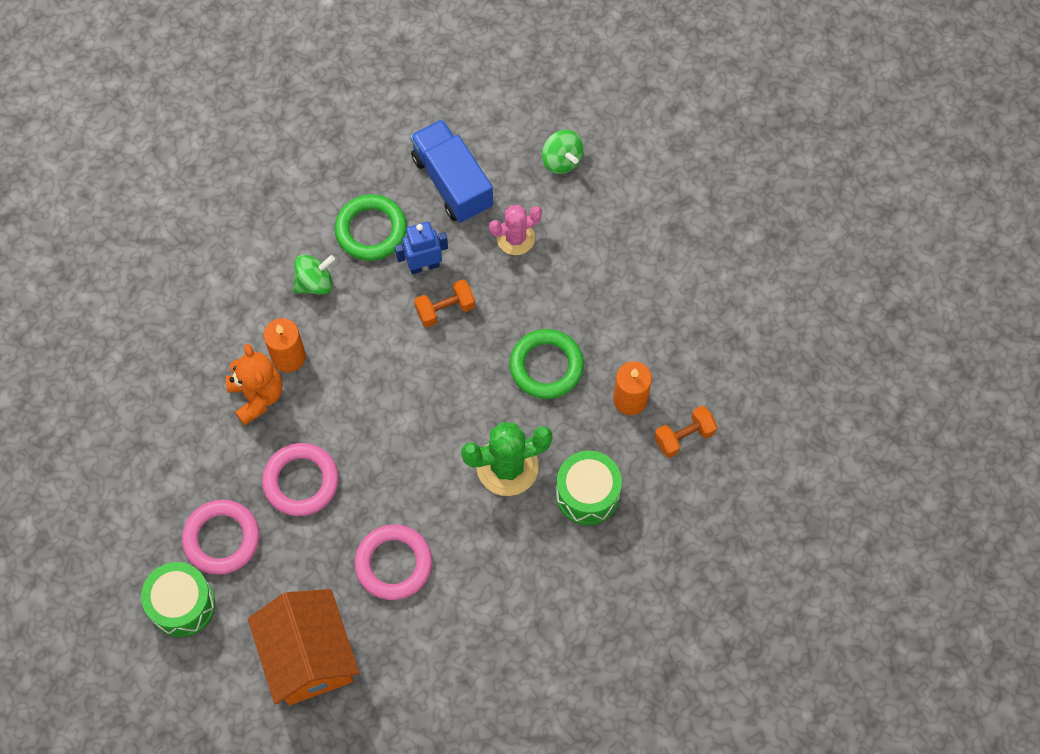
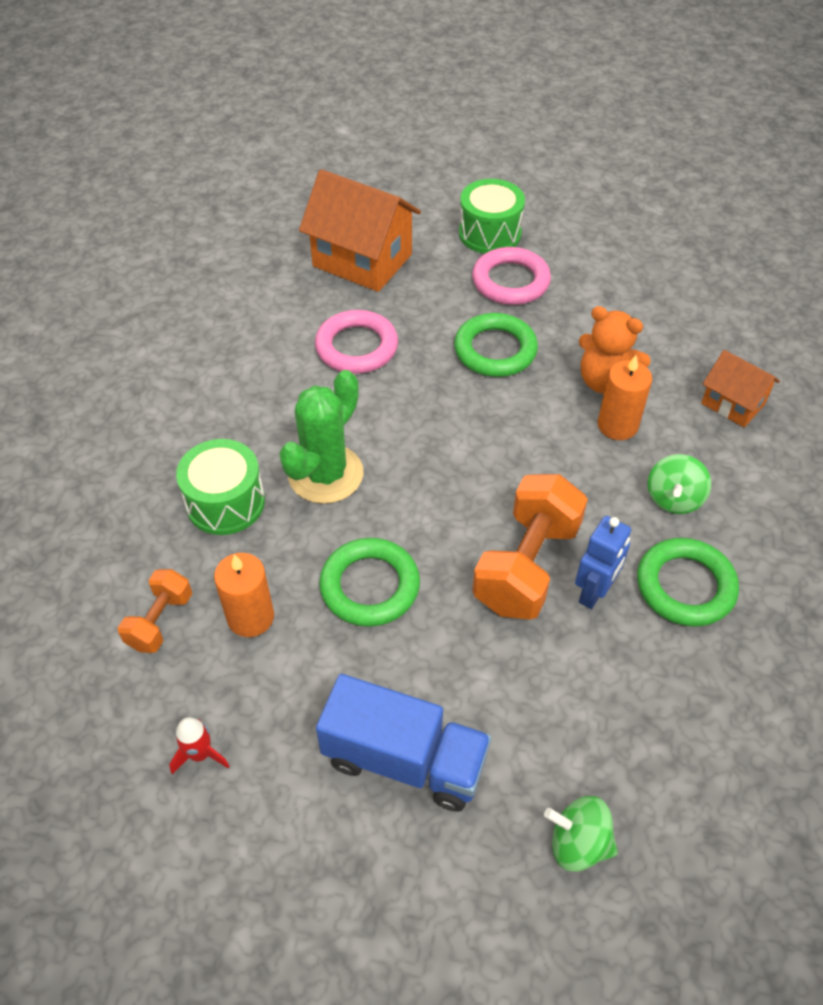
camera: 140 degrees right, 15 degrees down
(198, 314) = (732, 404): none -> orange house
(301, 481) = (495, 350): pink ring -> green ring
(445, 309) = (526, 566): orange dumbbell -> orange dumbbell, size x1.83
(452, 182) = (668, 706): blue truck -> blue truck (404, 759)
(515, 238) = (533, 696): pink cactus -> none
(713, 339) = (200, 754): none -> red rocket

